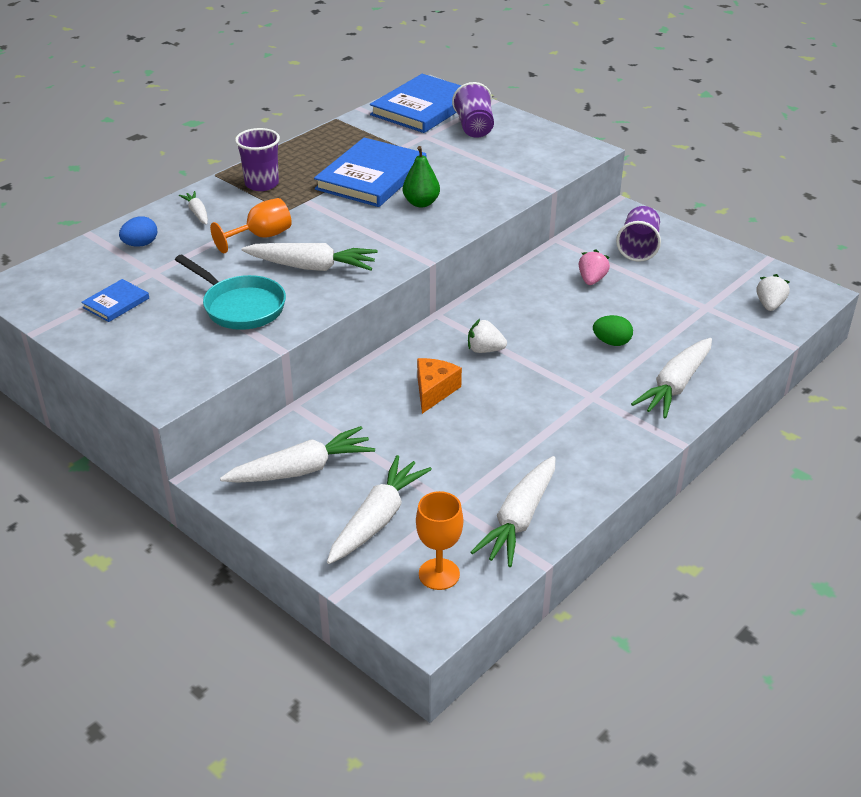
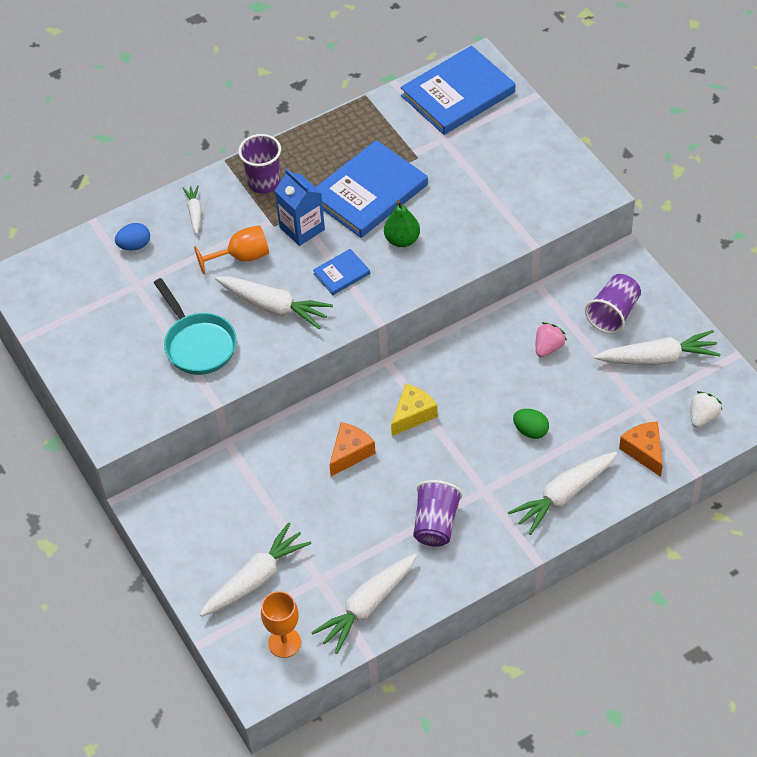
camera: 20 degrees right, 15 degrees up
(116, 303) = (97, 317): blue book -> blue book (341, 273)
(301, 470) = (212, 514): white carrot -> white carrot (658, 358)
(315, 209) = (302, 228): none -> blue carton
(474, 127) = (497, 135): purple cup -> purple cup (436, 524)
(484, 350) = (413, 415): white strawberry -> yellow cheese
(732, 339) = (644, 451): none -> orange cheese

